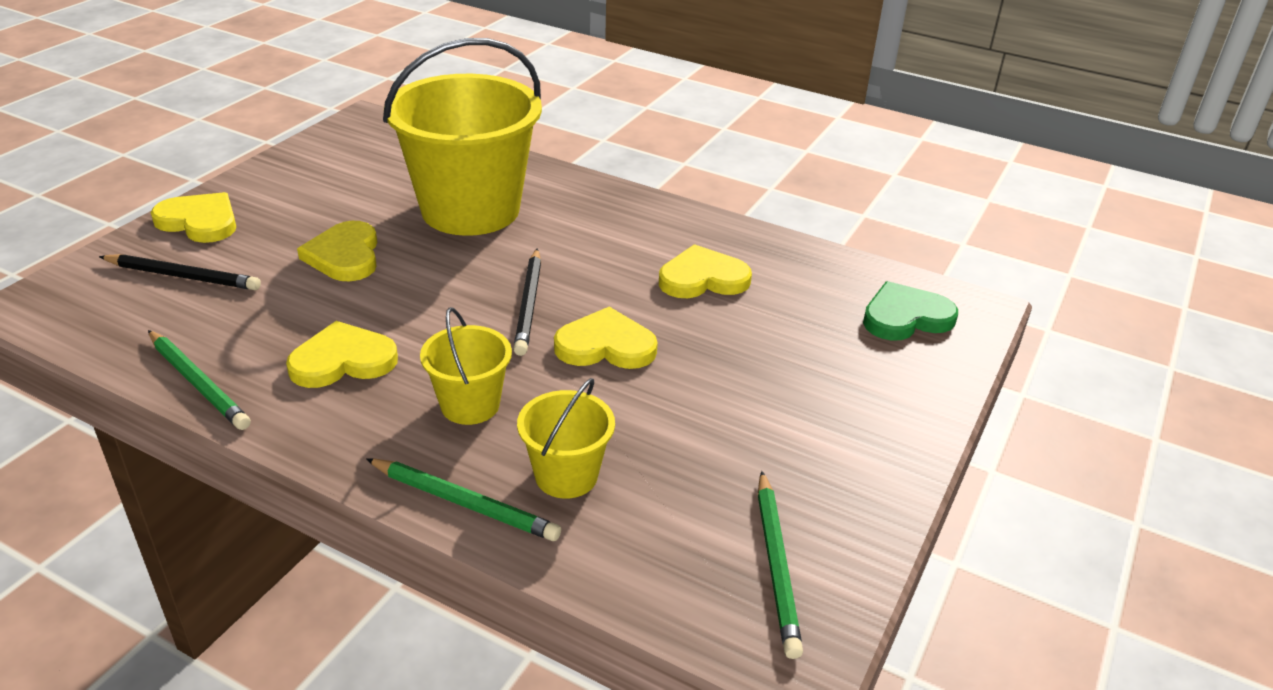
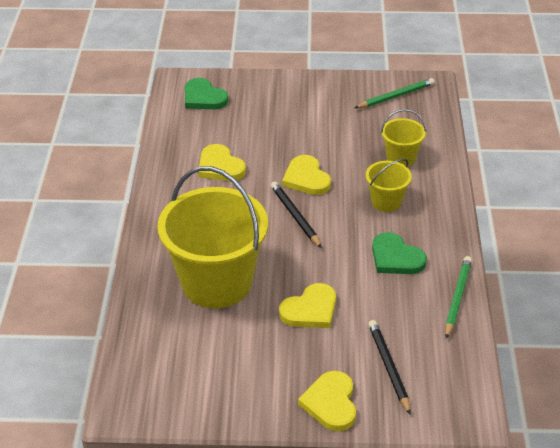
camera: 115 degrees left, 5 degrees up
(343, 360) = (396, 258): yellow heart -> green heart
(464, 503) = (441, 177): green pencil -> none
(529, 304) = (295, 216): black pencil -> black pencil turned 90 degrees counterclockwise

